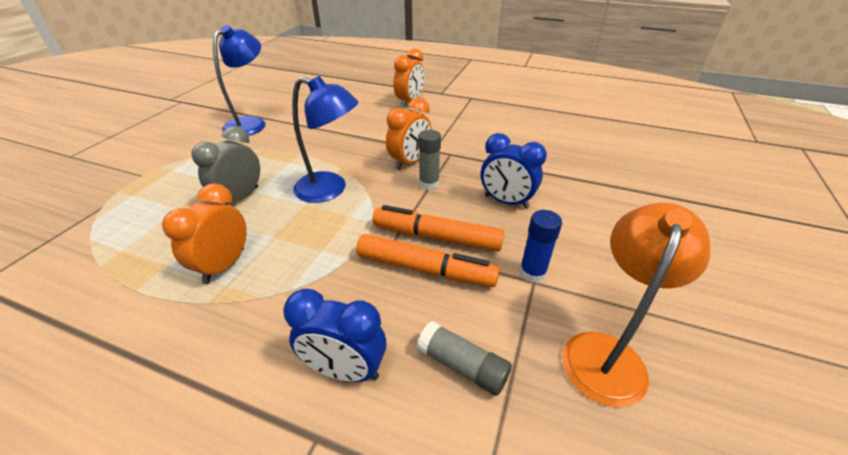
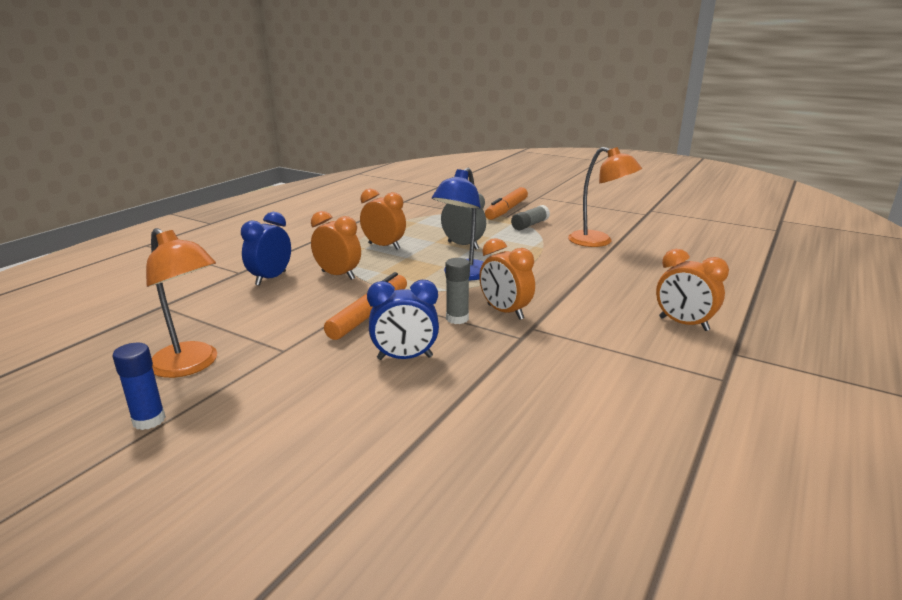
camera: 100 degrees right, 15 degrees down
(251, 123) = (598, 242): blue lamp -> orange lamp
(332, 289) = (338, 275): none -> orange clock
(425, 269) = (333, 306): orange marker -> orange marker (506, 210)
(462, 366) = (238, 310): grey glue stick -> grey glue stick (530, 225)
(506, 202) = (405, 358): blue clock -> blue clock turned 135 degrees counterclockwise
(532, 273) = (293, 351): blue glue stick -> blue glue stick (149, 420)

